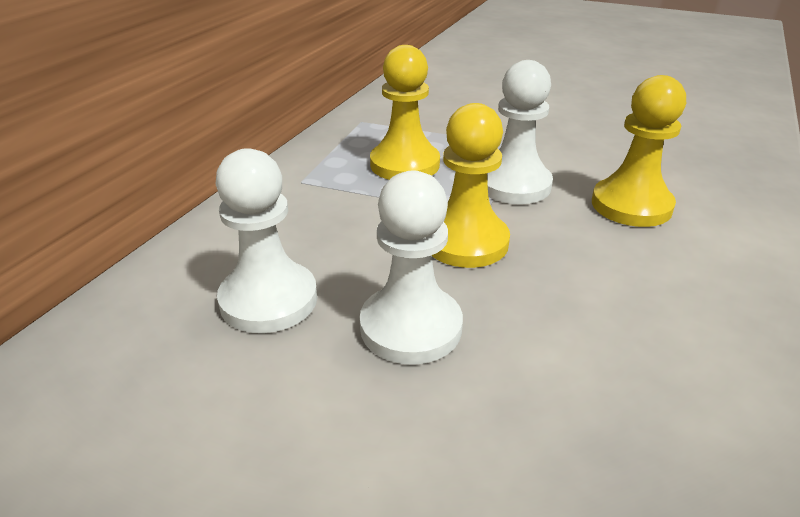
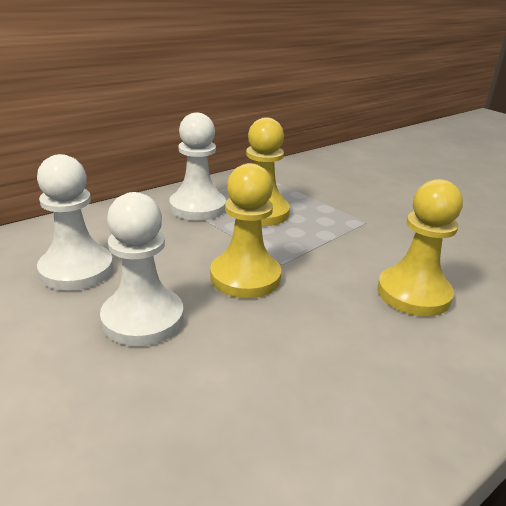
camera: 25 degrees right, 5 degrees down
(513, 185) = (328, 249): white pawn -> white pawn (197, 207)

